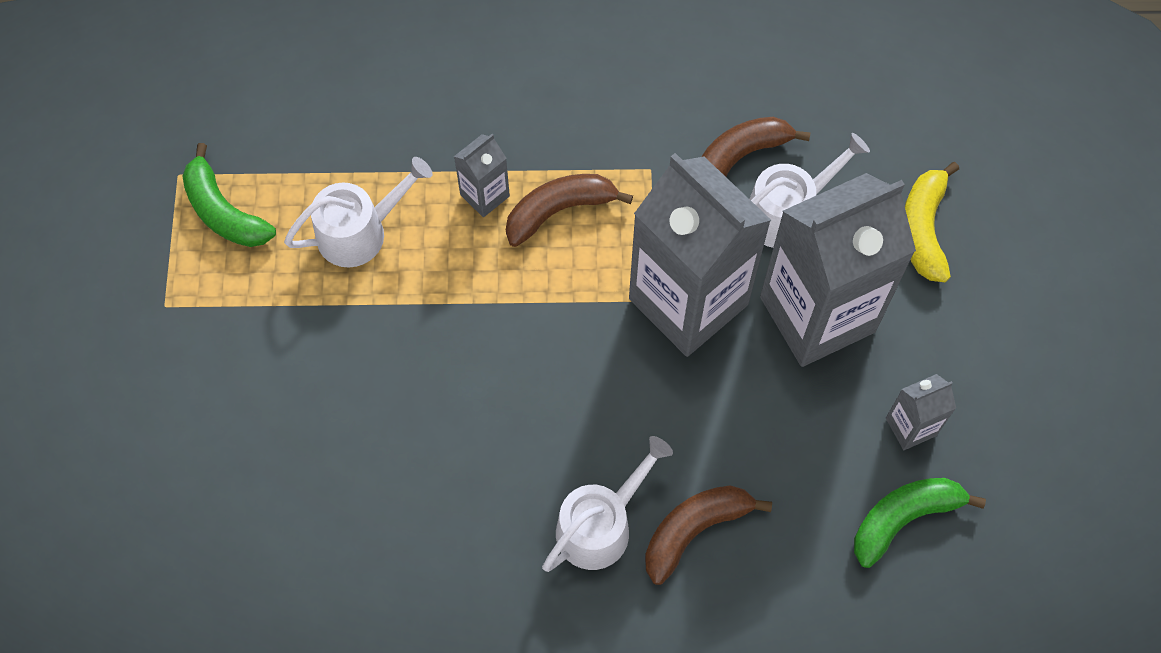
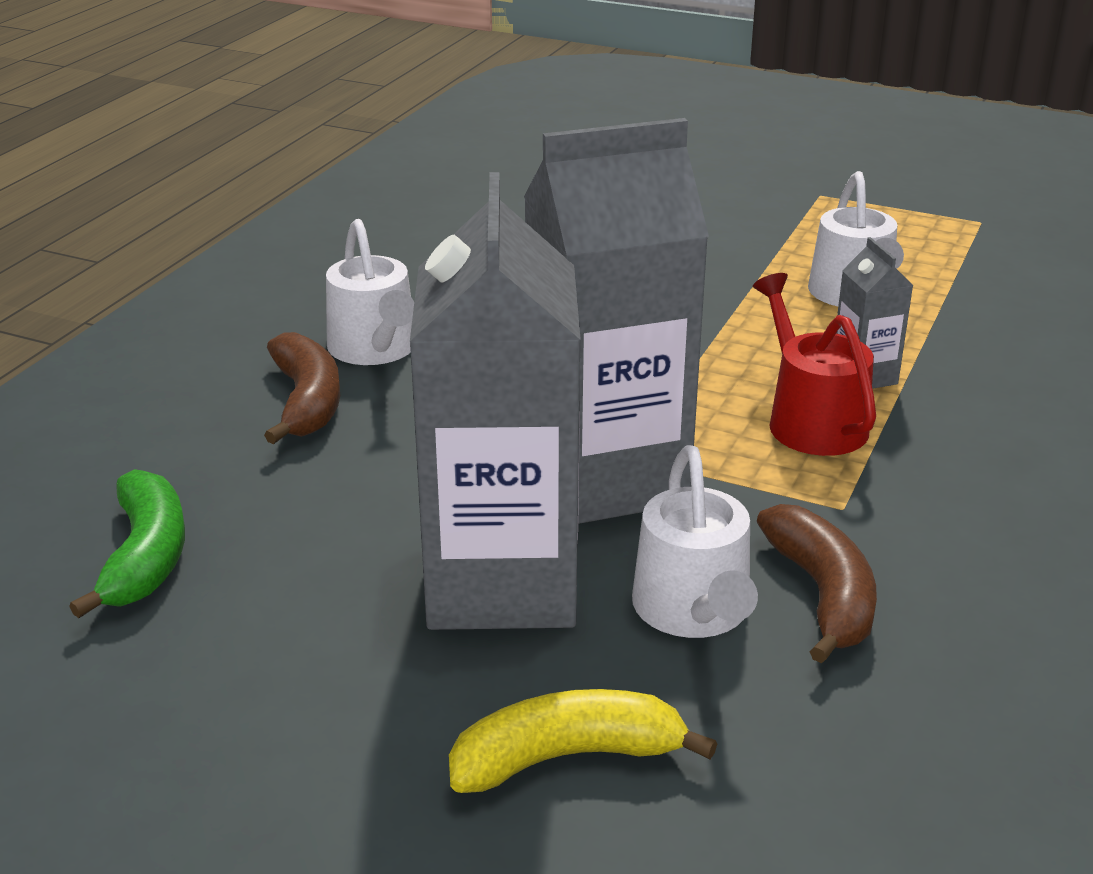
camera: 115 degrees right, 35 degrees down
(224, 212) = (920, 234): green banana -> none
(559, 210) = (811, 420): brown banana -> red watering can
(910, 427) = (256, 611): grey carton -> none
(923, 229) = (567, 757): yellow banana -> yellow banana turned 45 degrees counterclockwise

